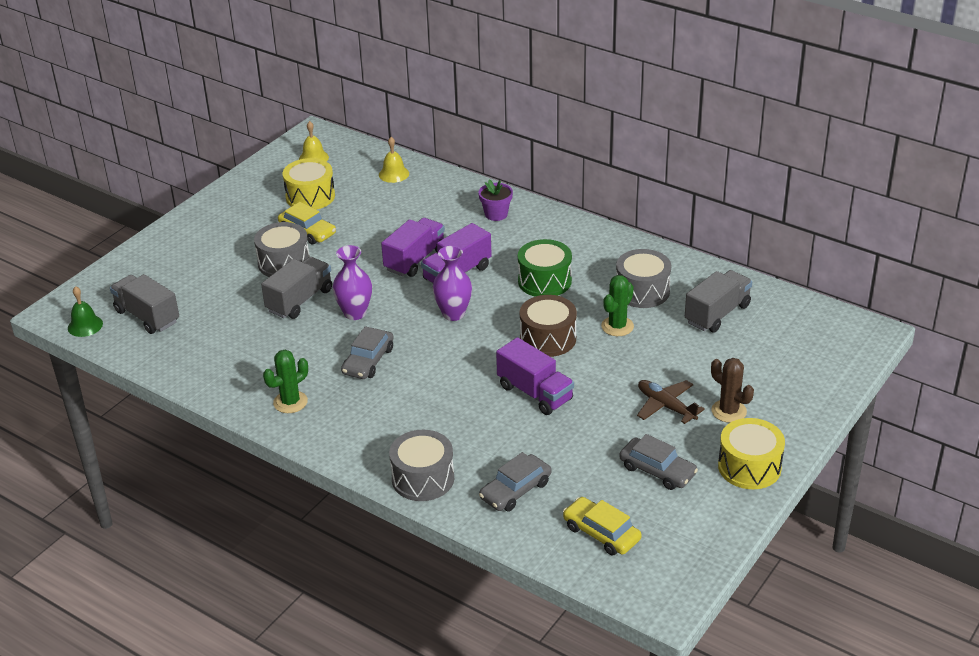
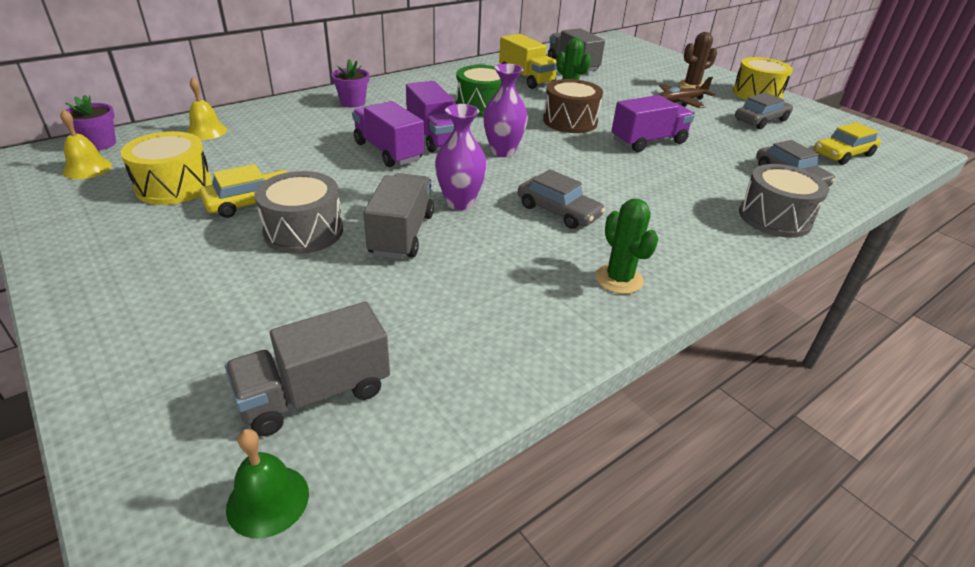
camera: 75 degrees left, 0 degrees up
(299, 300) = (402, 234): grey truck -> grey truck turned 45 degrees clockwise
(348, 145) = (100, 144): none -> purple flower pot
(642, 291) = (526, 79): grey drum -> yellow truck

